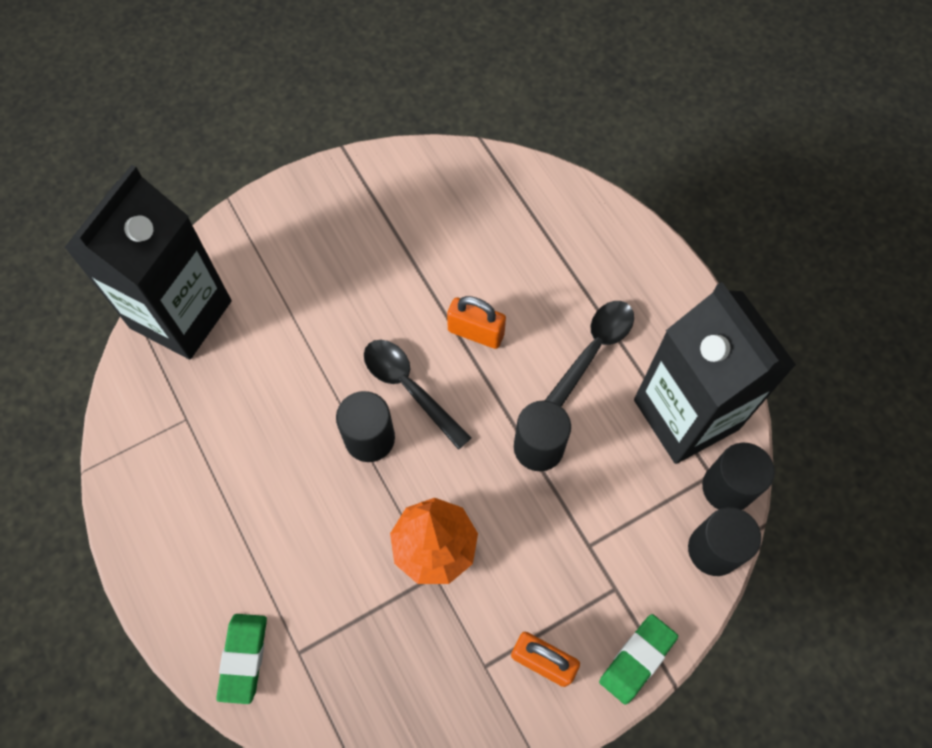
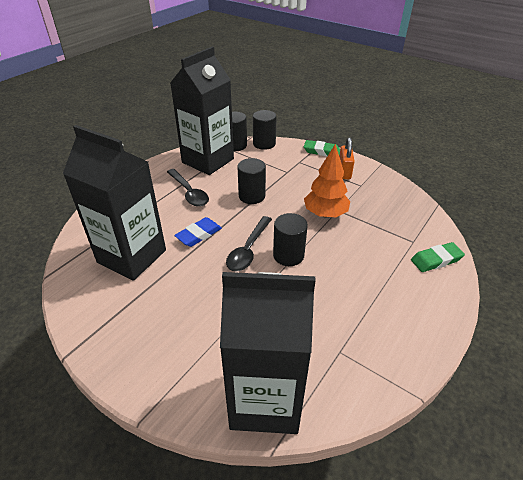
camera: 115 degrees left, 25 degrees down
(471, 237) = (132, 256): none -> black carton
(476, 332) = (199, 235): orange padlock -> blue eraser
(592, 351) = (189, 192): black spoon -> black spoon turned 135 degrees counterclockwise

